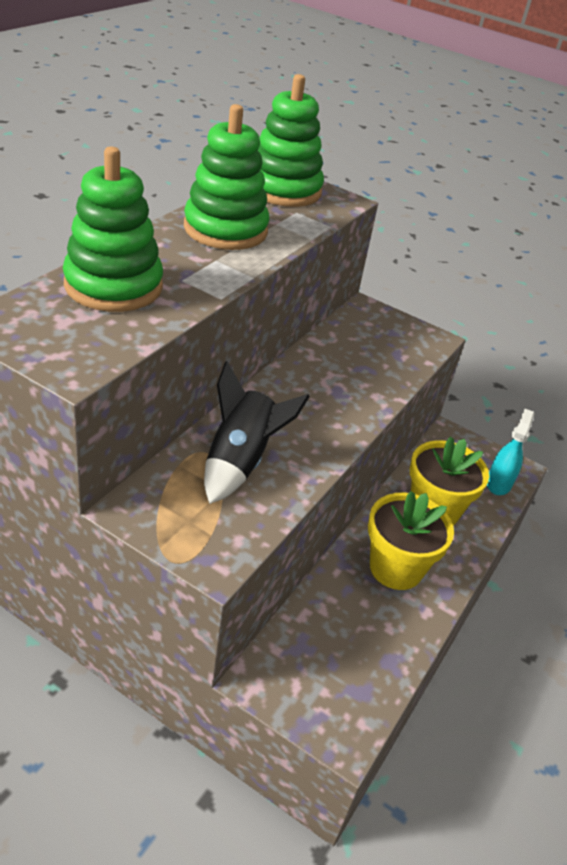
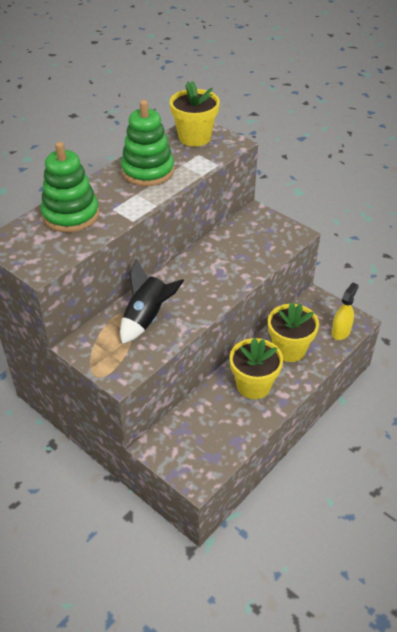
camera: 15 degrees right, 5 degrees up
(284, 190) = (194, 137): green stacking toy -> yellow flower pot
(498, 483) = (341, 331): turquoise spray bottle -> yellow spray bottle

